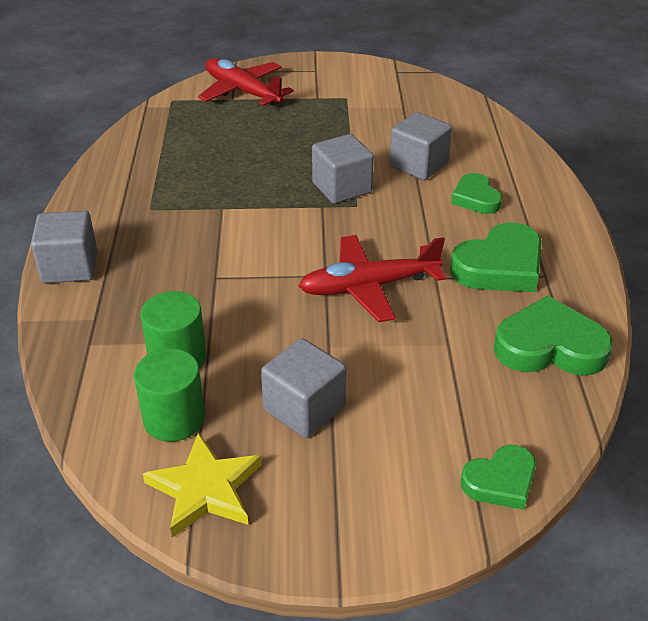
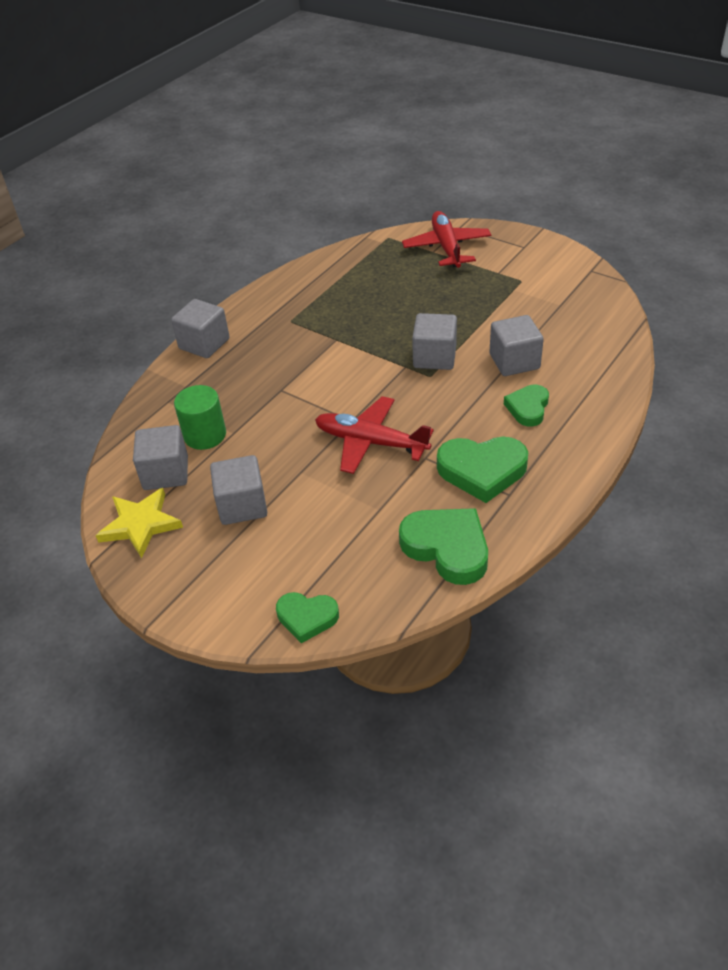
camera: 40 degrees right, 5 degrees up
(174, 419) = (166, 473): green cylinder -> grey cube

